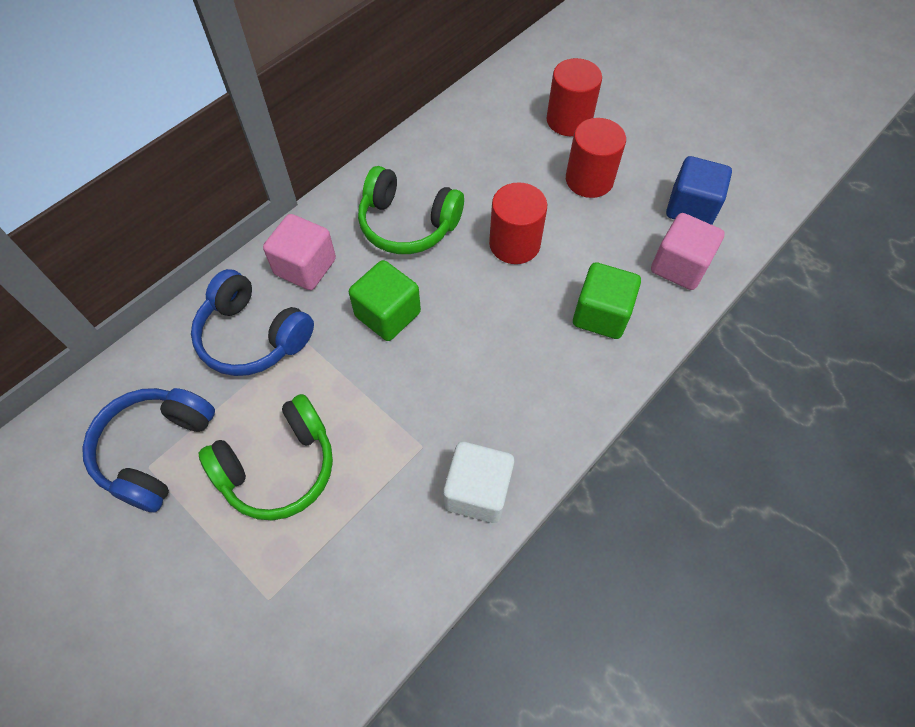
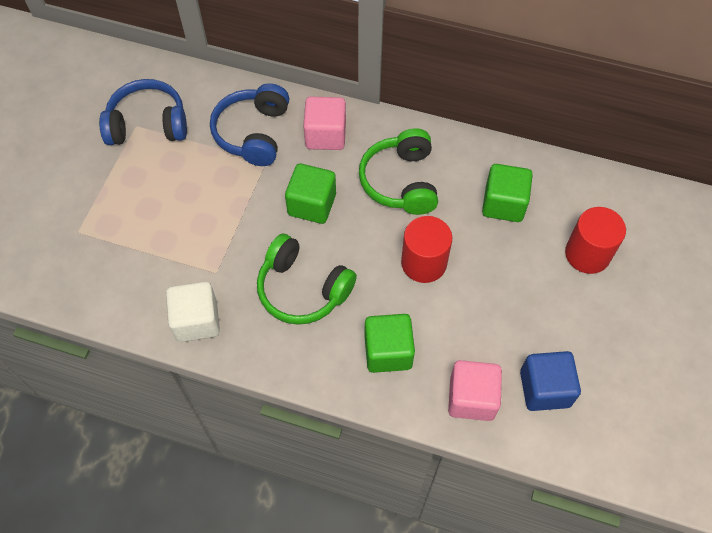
camera: 65 degrees right, 0 degrees up
(279, 467) = (165, 195): green headphones -> green headphones (303, 289)
(483, 155) = (503, 204): none -> green cube
(589, 180) = (527, 294): red cylinder -> none

